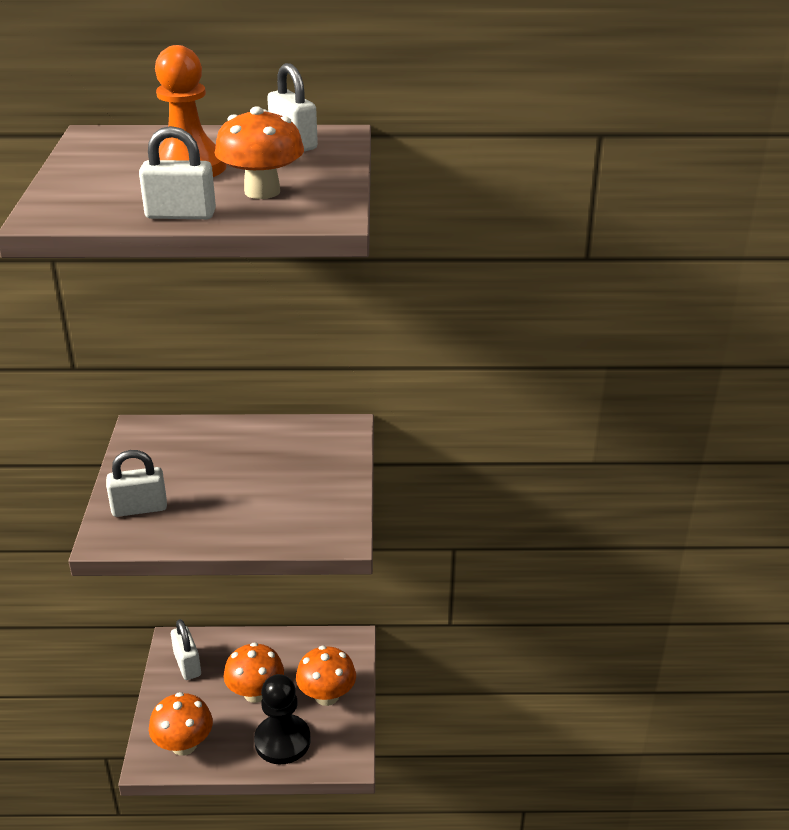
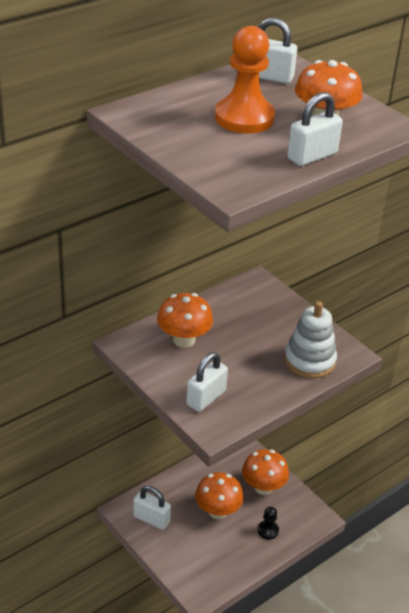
camera: 40 degrees left, 5 degrees up
(184, 745) = (210, 570): orange mushroom -> orange mushroom (184, 340)
(282, 741) = (268, 530): black pawn -> black pawn, size x0.49
(288, 523) = (309, 361): none -> white stacking toy

